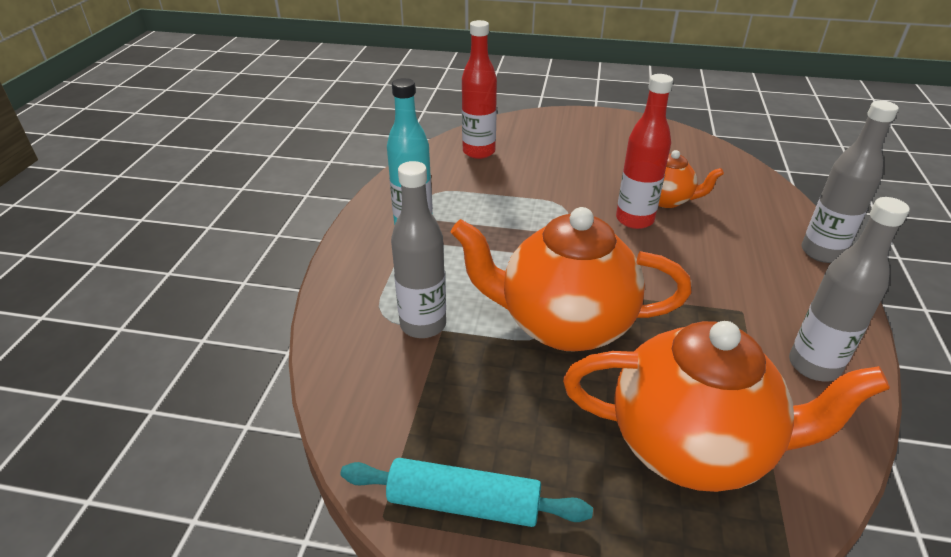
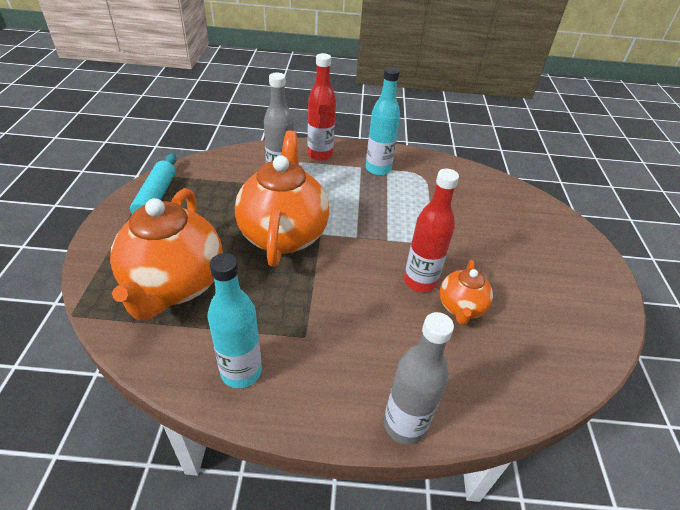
camera: 80 degrees right, 5 degrees up
(478, 152) = (490, 194): red bottle -> red bottle (320, 155)
(814, 365) = (241, 371): grey bottle -> turquoise bottle

